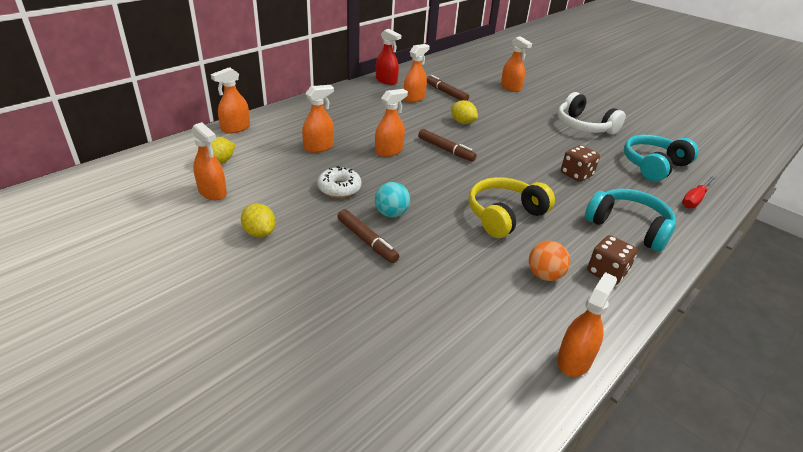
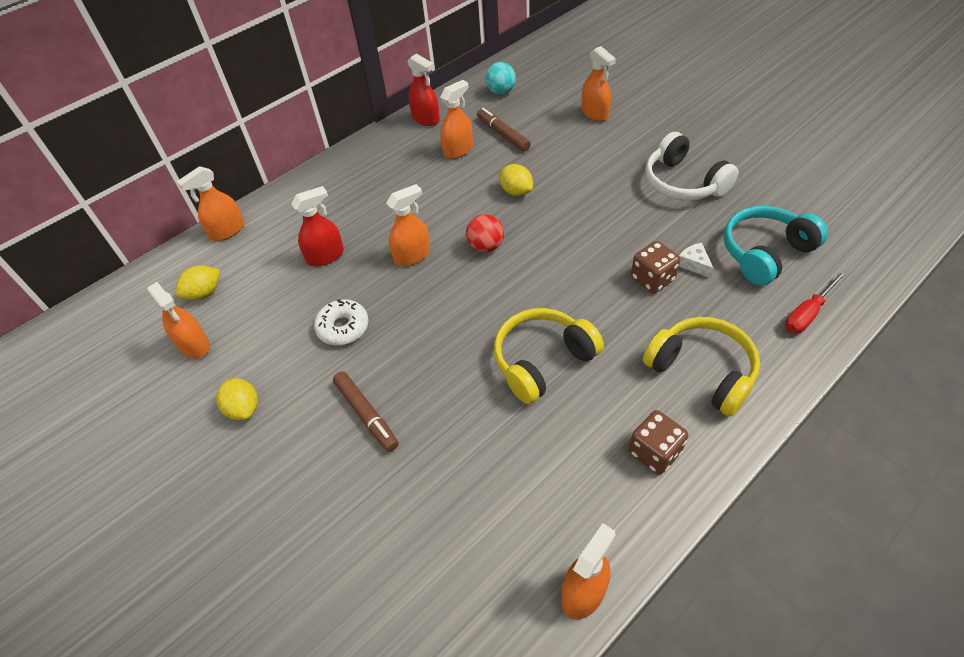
camera: 10 degrees right, 15 degrees up
(319, 147) = (325, 256): orange spray bottle -> red spray bottle
(391, 214) = (401, 367): turquoise ball -> turquoise ball (501, 92)
(446, 150) = (486, 246): brown marker -> red ball
(544, 275) = (574, 460): orange ball -> none
(604, 168) = (694, 264): none -> white cheese
(628, 227) = (702, 371): turquoise headphones -> yellow headphones

